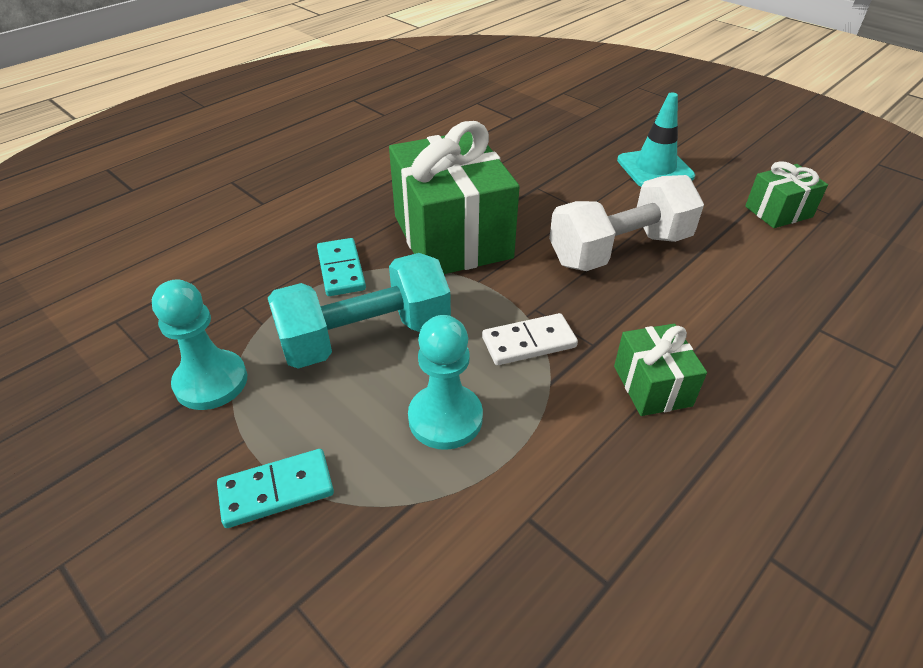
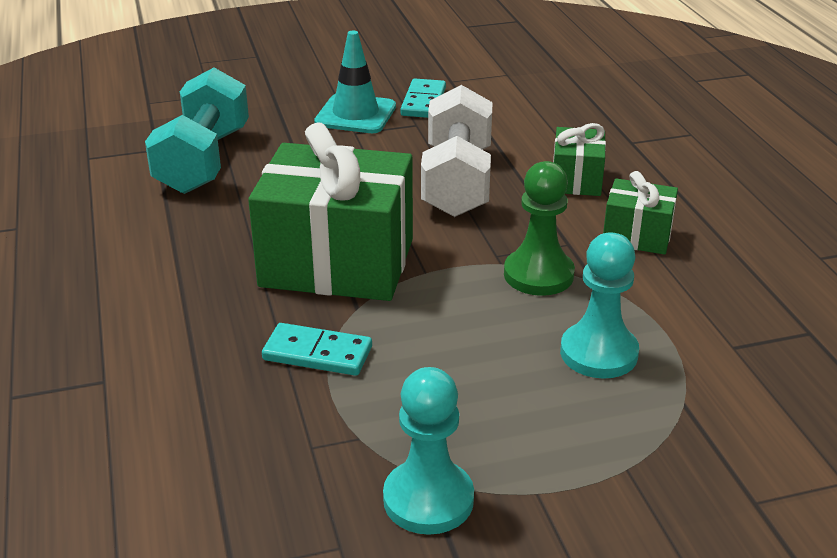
camera: 60 degrees left, 10 degrees down
(276, 490) = (620, 483): turquoise domino -> turquoise domino (423, 102)
(365, 337) = (448, 368): turquoise dumbbell -> turquoise dumbbell (203, 160)
(529, 342) = (538, 275): white domino -> green pawn
(778, 212) = (483, 92): green gift -> green gift (576, 180)

